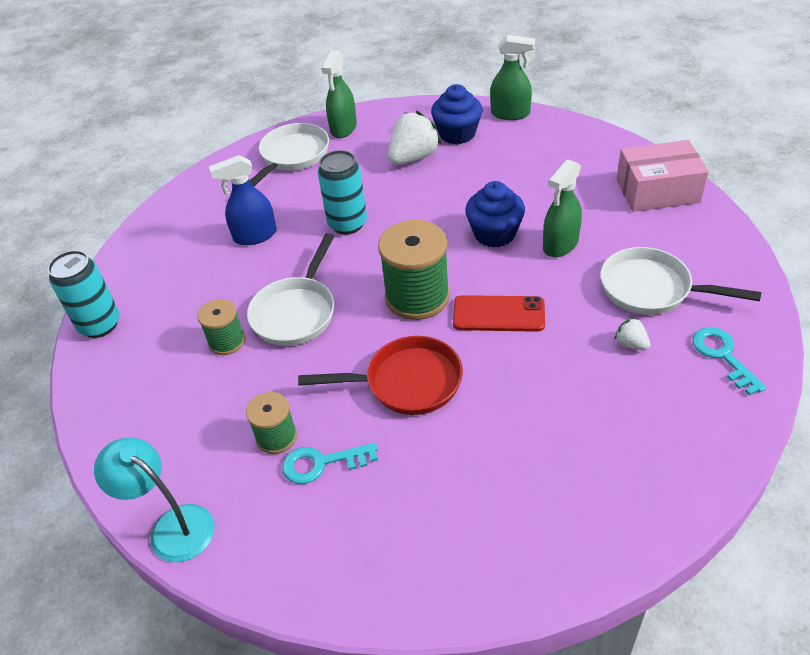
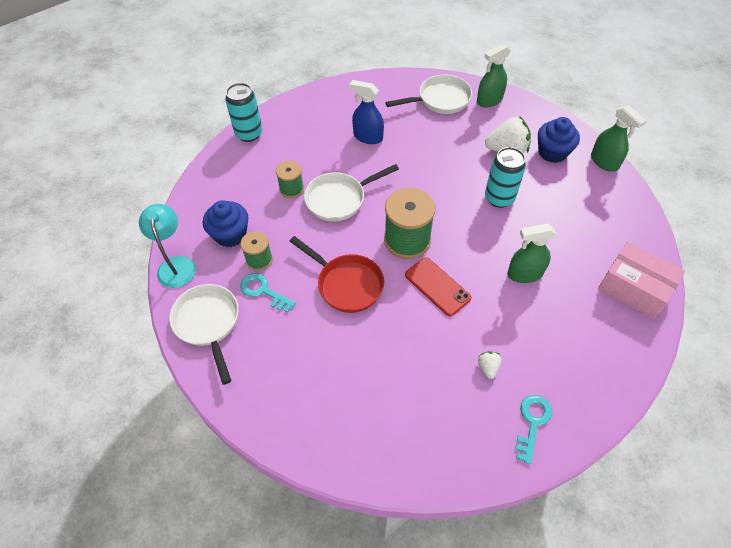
camera: 40 degrees right, 10 degrees up
(347, 224) = (421, 166): turquoise can -> turquoise can (499, 198)
(494, 234) = (494, 236): blue cupcake -> blue cupcake (230, 234)
(651, 289) = (543, 346): white pan -> white pan (208, 323)

